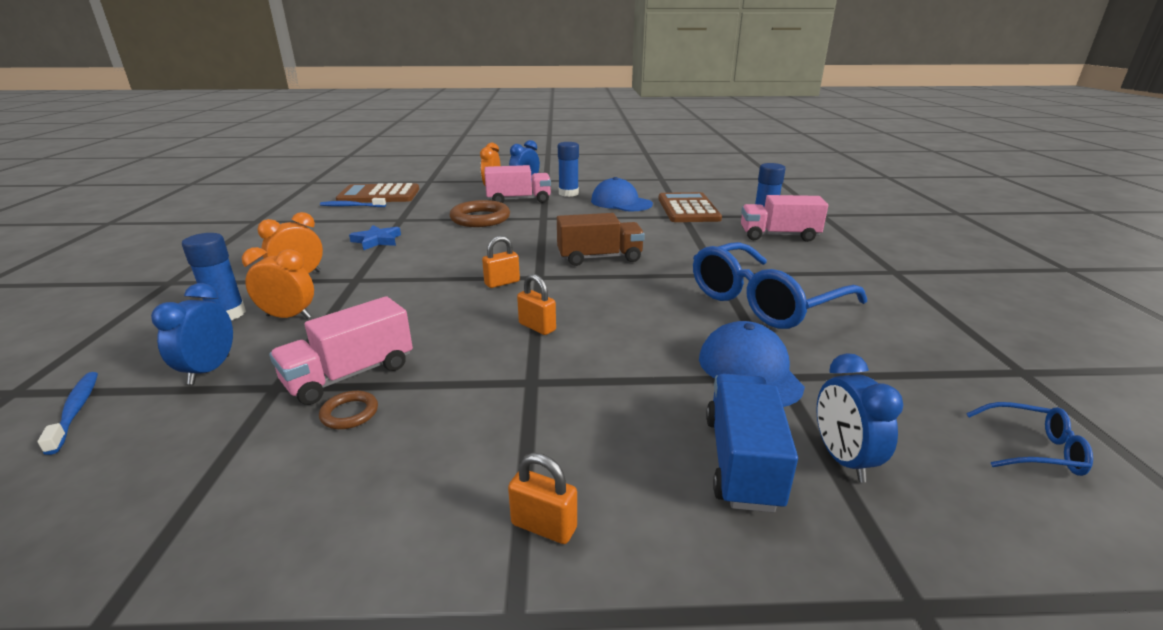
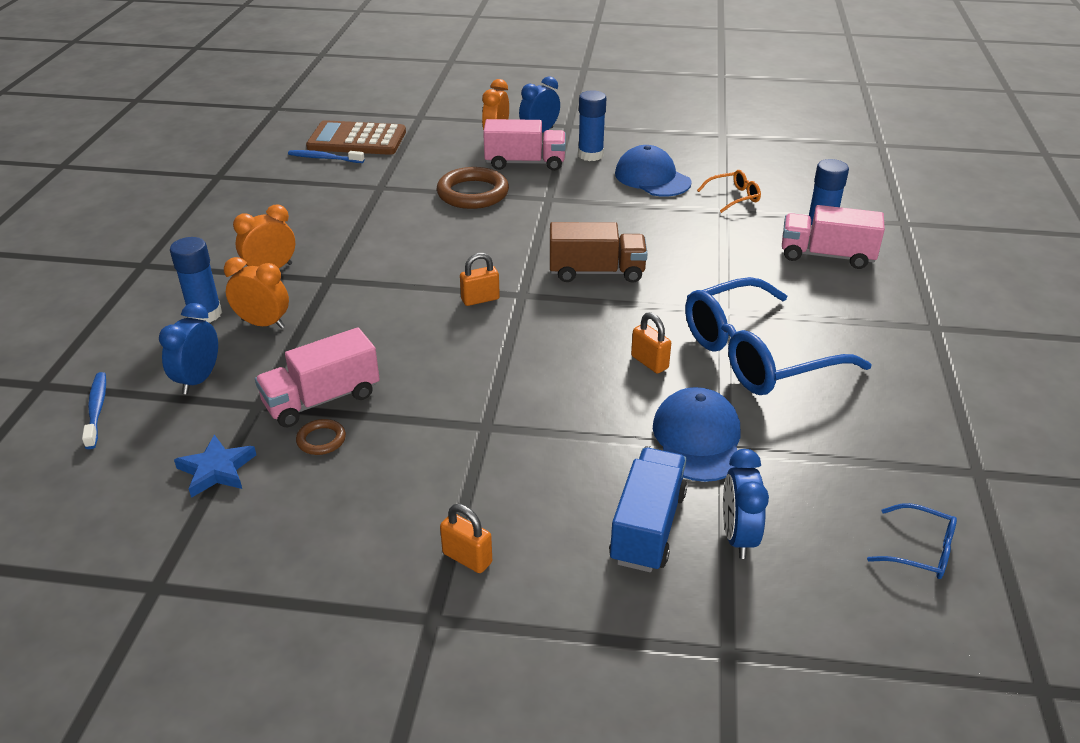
camera: 10 degrees right, 10 degrees up
(377, 241) = (351, 221): blue star -> blue star (216, 470)
(537, 327) = (504, 363): orange padlock -> orange padlock (649, 362)
(688, 209) = (734, 197): brown calculator -> orange glasses

